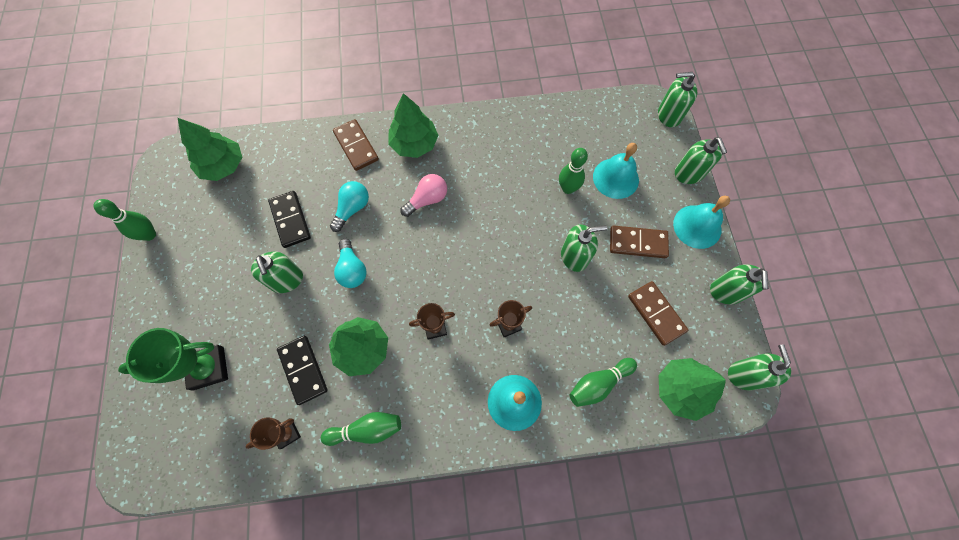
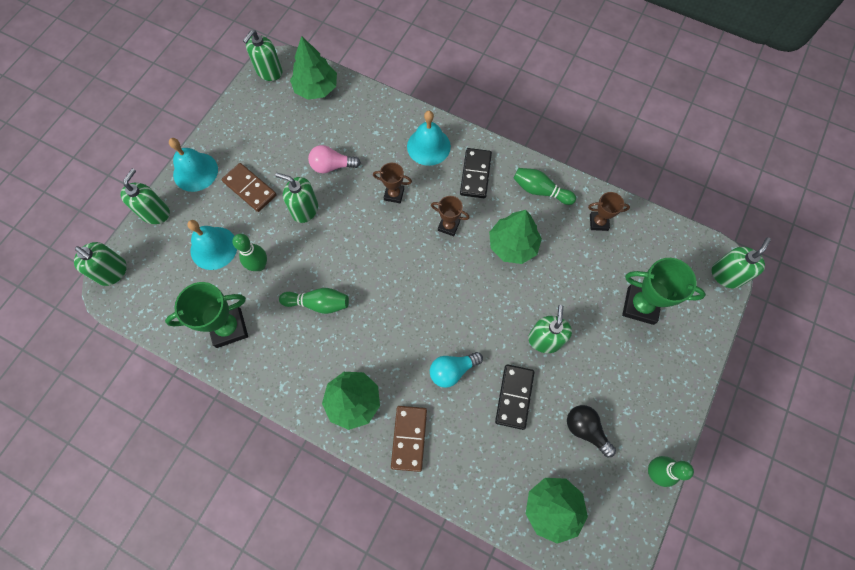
camera: 145 degrees left, 0 degrees up
(219, 231) = (585, 429): none -> black light bulb
(303, 370) = (566, 258): black domino -> black domino (475, 174)
(352, 270) = (485, 313): turquoise light bulb -> none
(427, 200) = (381, 335): pink light bulb -> pink light bulb (332, 166)
(547, 133) = (229, 328): none -> green trophy
(598, 383) = (364, 123): green bowling pin -> green bowling pin (318, 303)
(656, 313) = (286, 137): brown domino -> none
(726, 291) = (226, 120): green soap dispenser -> green soap dispenser (726, 275)

